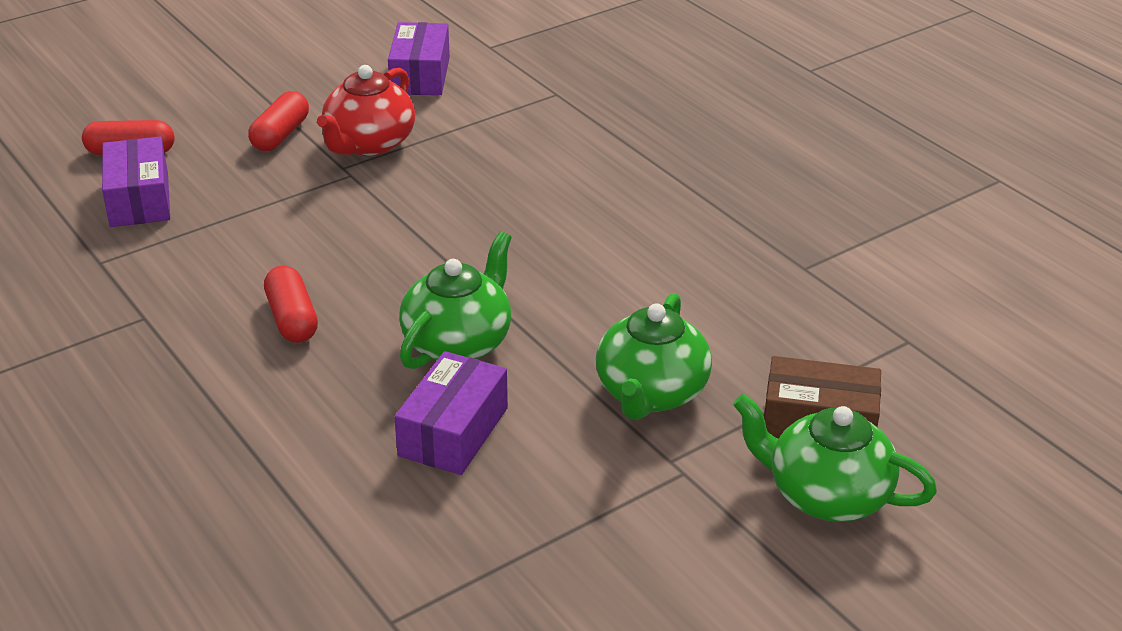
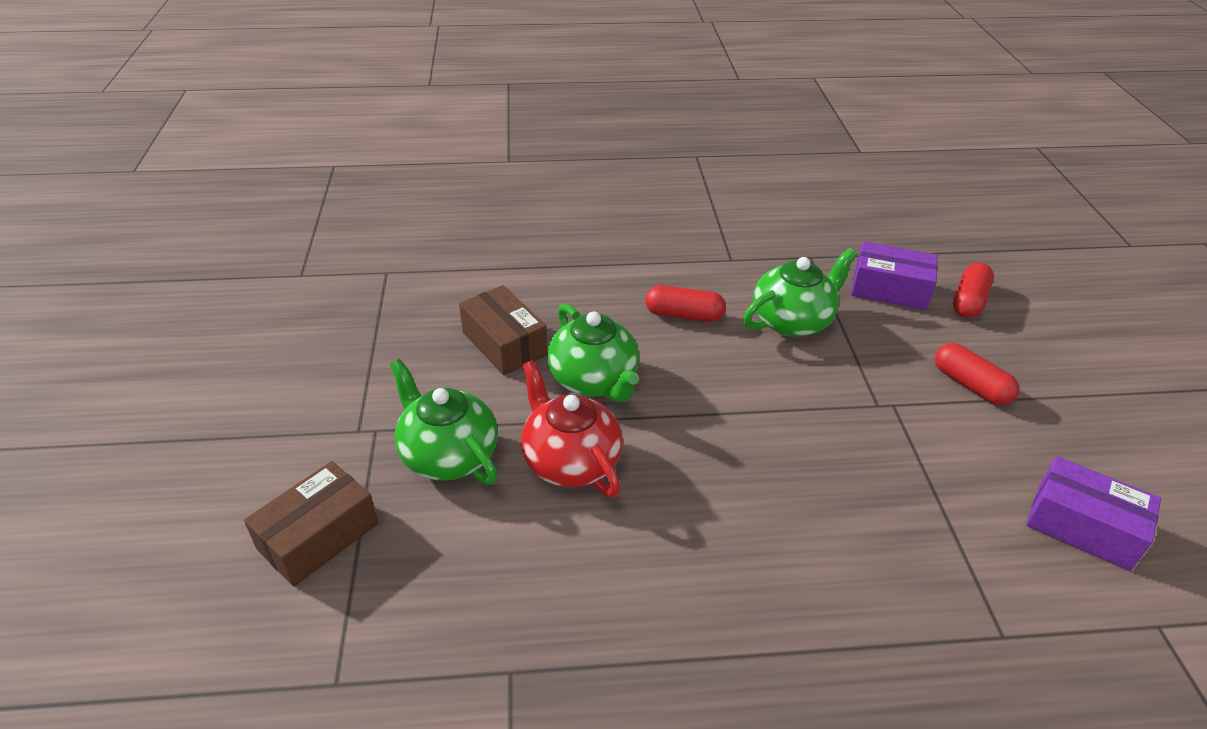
camera: 120 degrees right, 5 degrees up
(369, 144) = (932, 435): red teapot -> red teapot (570, 461)
(453, 431) = (504, 343): purple box -> brown box
(826, 495) = (256, 494): green teapot -> green teapot (792, 321)

